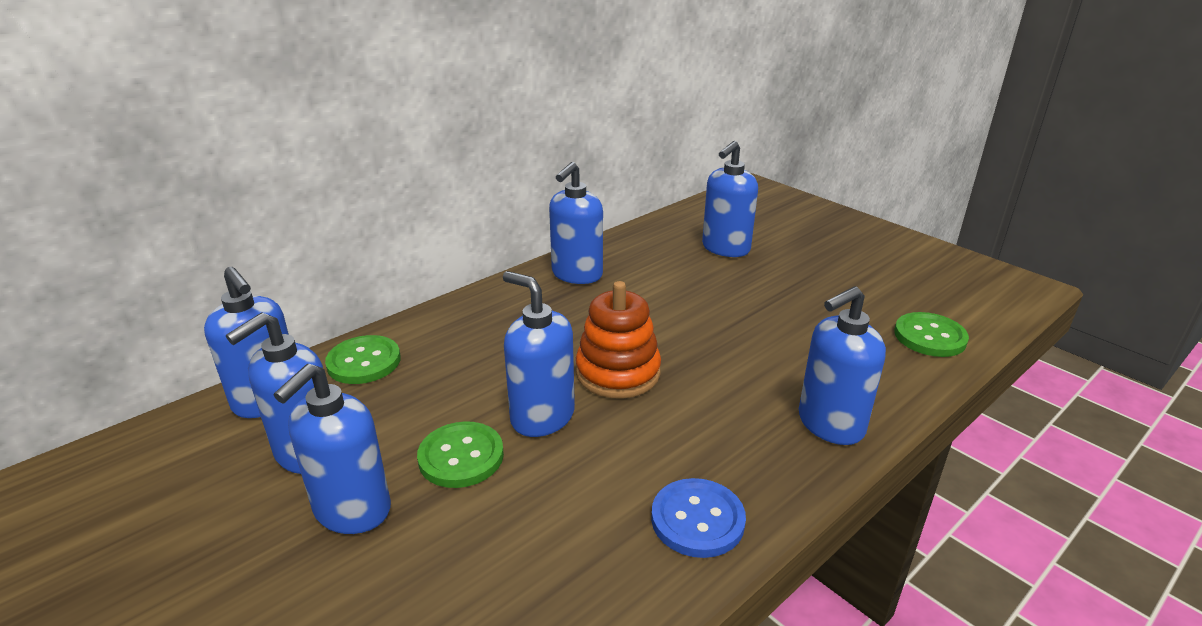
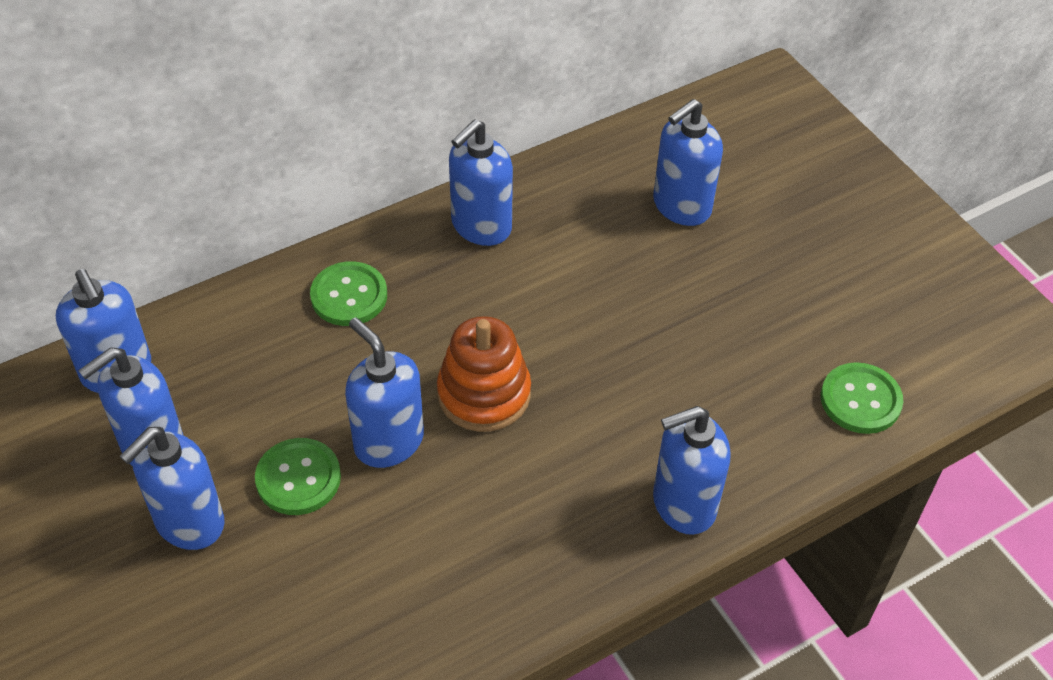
camera: 10 degrees right, 20 degrees up
(364, 362) = (217, 332): green button -> green button (349, 296)
(697, 520) = (504, 592): blue button -> none

